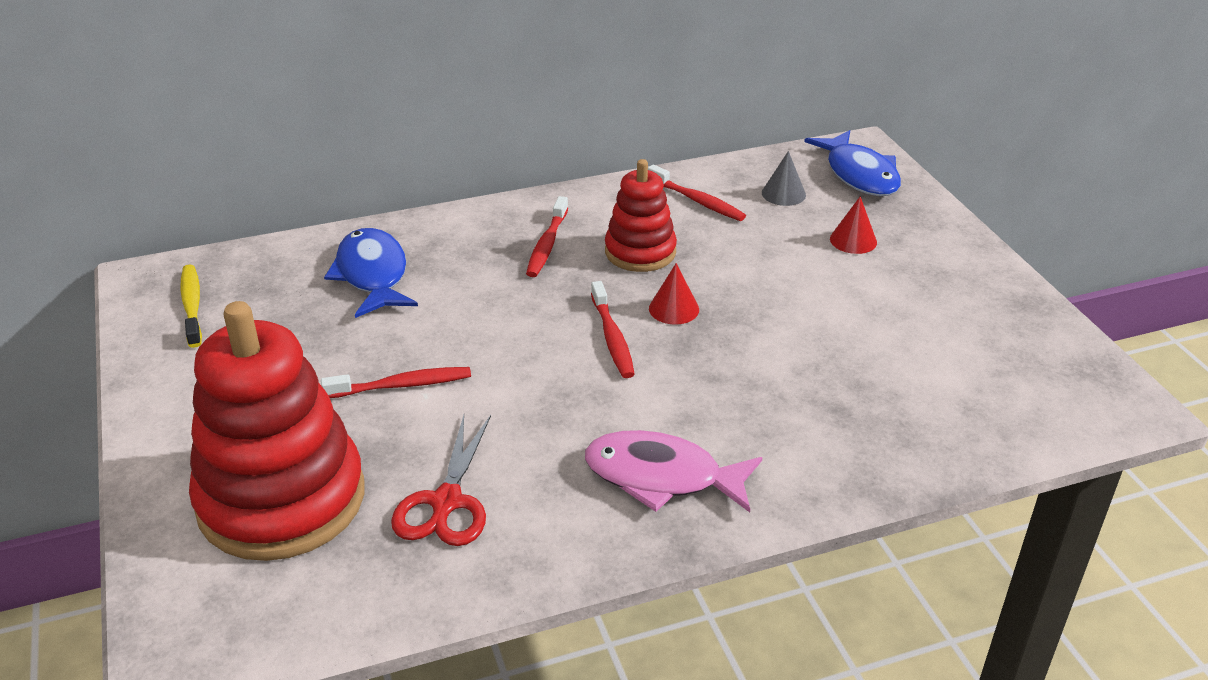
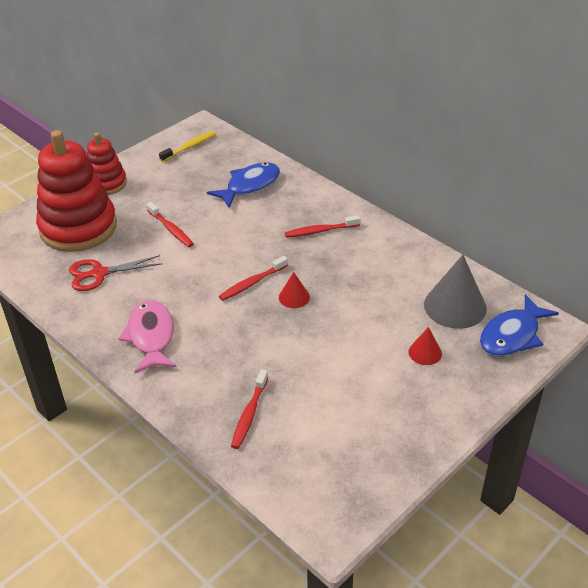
camera: 65 degrees right, 5 degrees up
(640, 252) = (340, 267): red stacking toy -> red stacking toy (106, 183)
(697, 201) = (414, 272): red toothbrush -> red toothbrush (249, 414)
(783, 194) = (455, 306): grey cone -> grey cone, size x1.96

